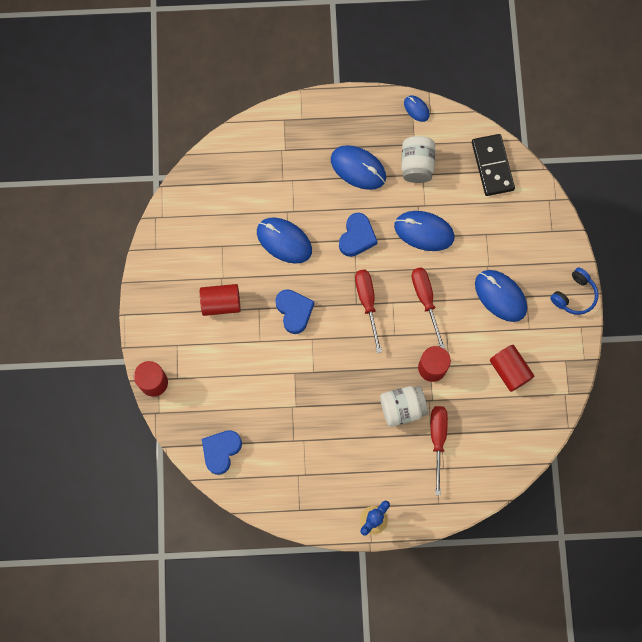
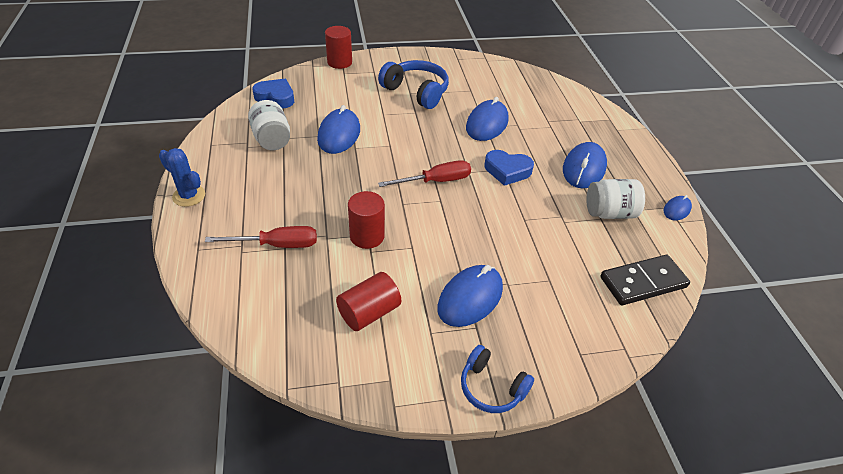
camera: 80 degrees right, 30 degrees down
(221, 303) = (416, 92): red cylinder -> blue headphones
(294, 311) = (416, 133): blue heart -> none
(402, 408) = (317, 213): white jar -> white jar (272, 139)
(424, 232) = (532, 222): blue mouse -> blue mouse (339, 134)
(425, 300) = (449, 227): red screwdriver -> none

